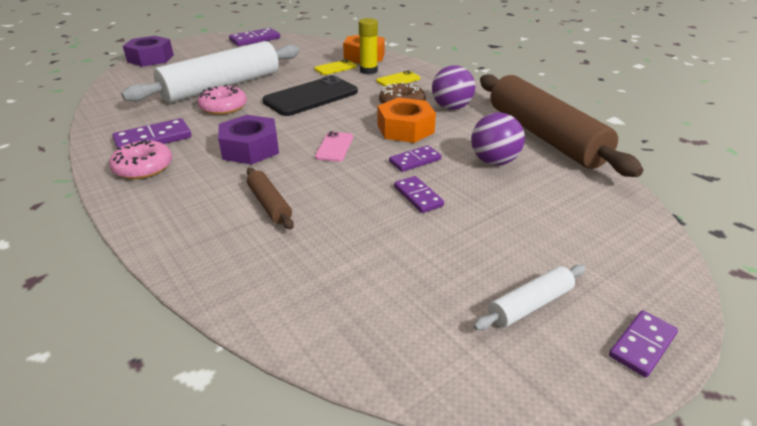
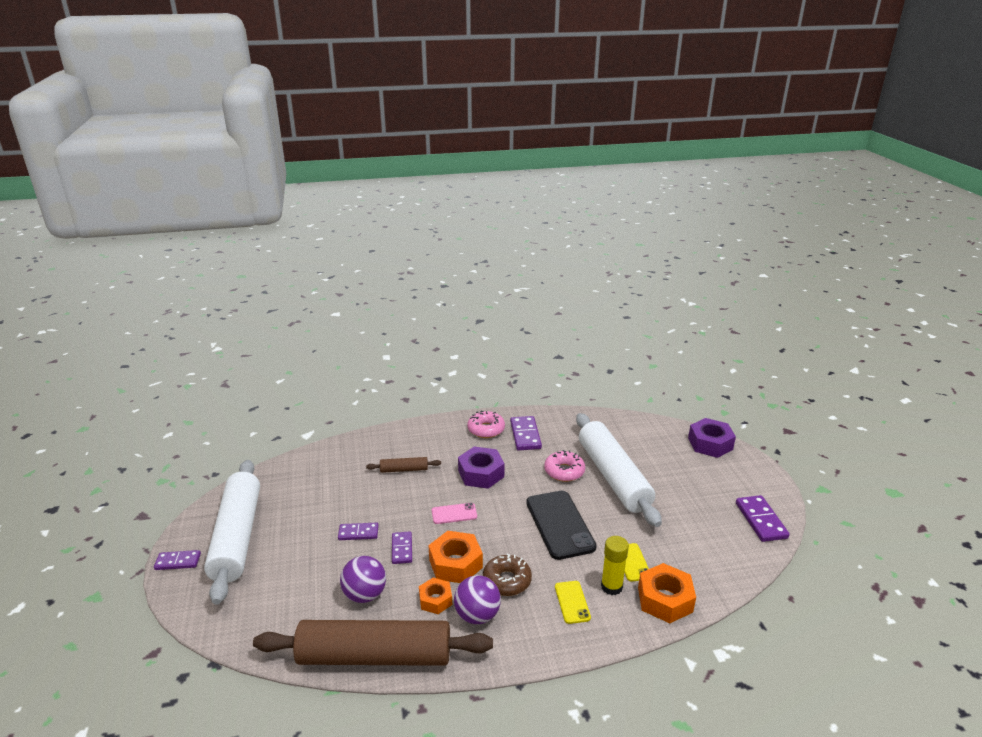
camera: 115 degrees right, 5 degrees down
(334, 147) = (454, 513): pink phone -> pink phone turned 45 degrees counterclockwise
(457, 127) = (435, 600): none -> orange nut
(530, 304) = (237, 536): white rolling pin -> white rolling pin, size x2.36
(642, 345) = (178, 562): purple domino -> purple domino turned 75 degrees counterclockwise

